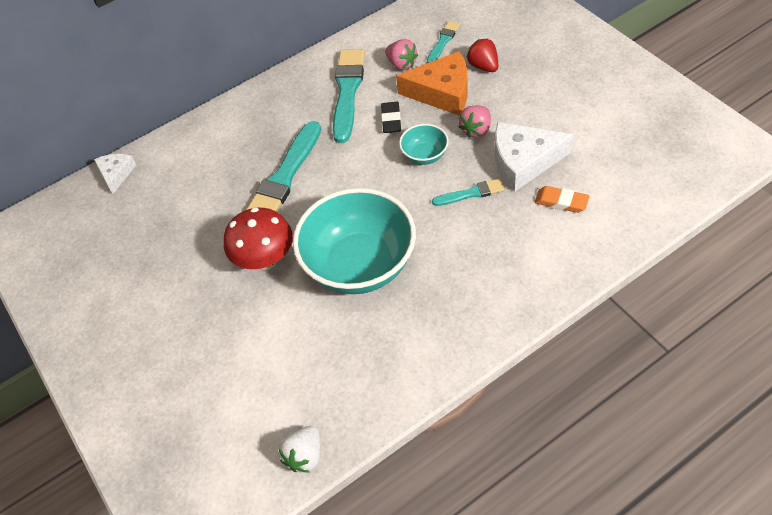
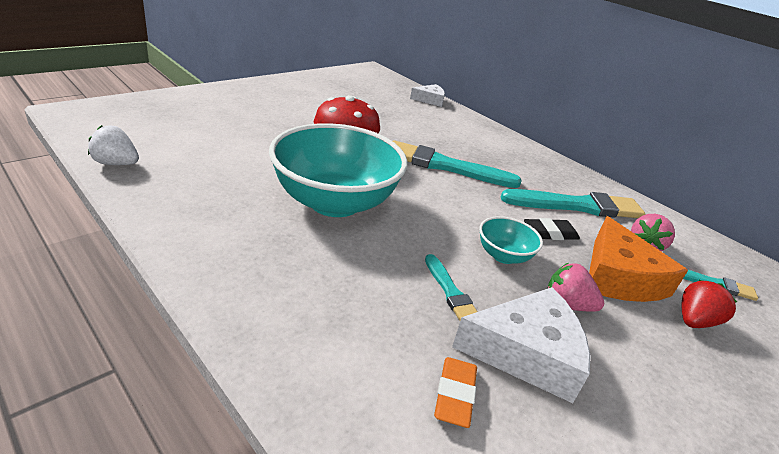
camera: 70 degrees right, 20 degrees down
(523, 161) = (526, 353): white cheese -> white cheese turned 105 degrees clockwise

